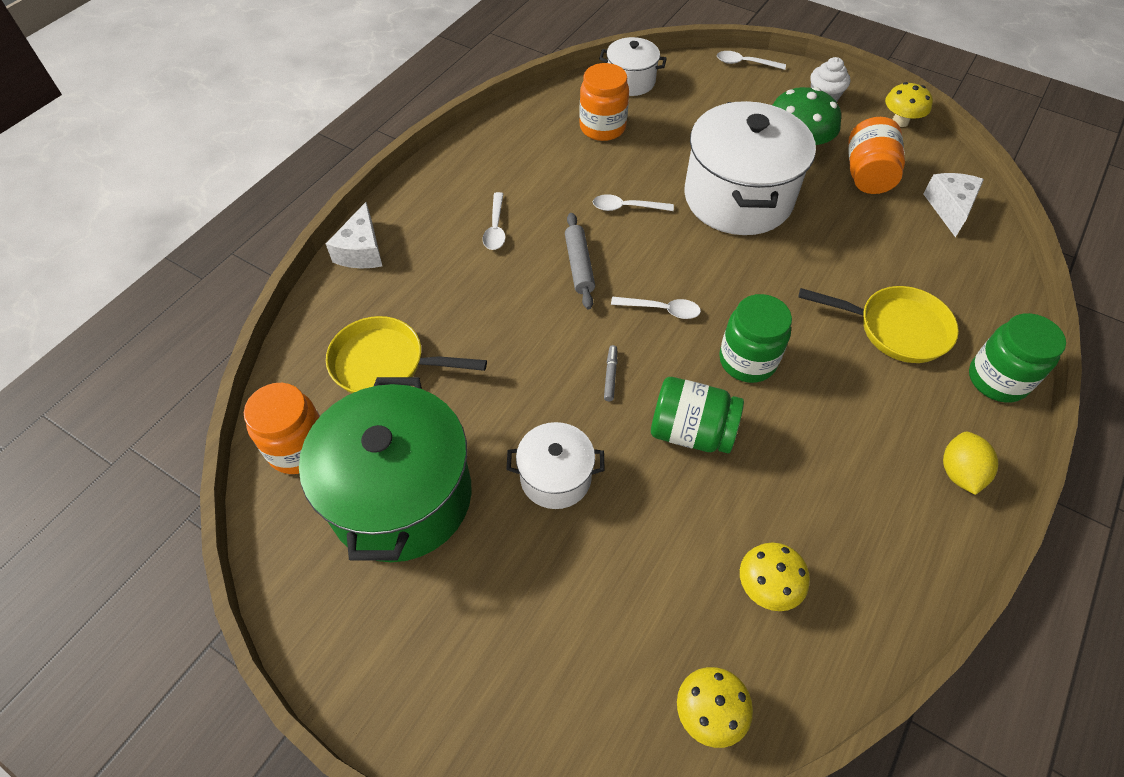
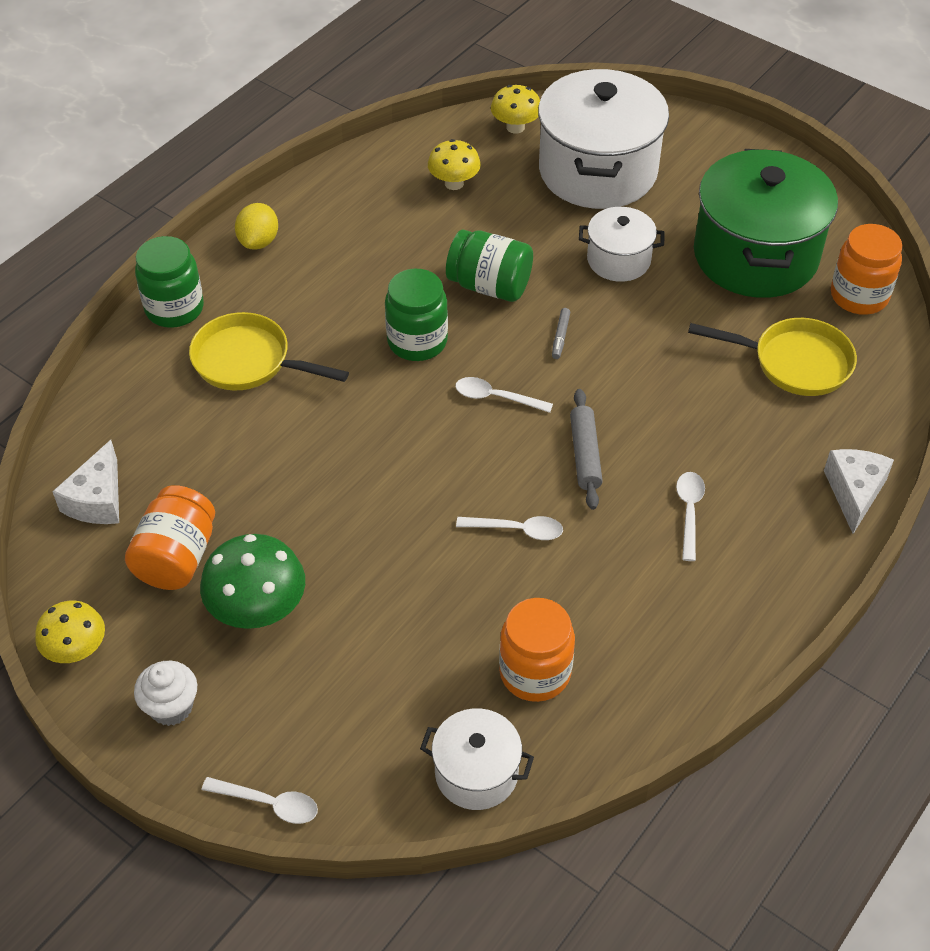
camera: 175 degrees left, 5 degrees down
(738, 198) = (366, 534): white pot -> white pot (598, 171)

